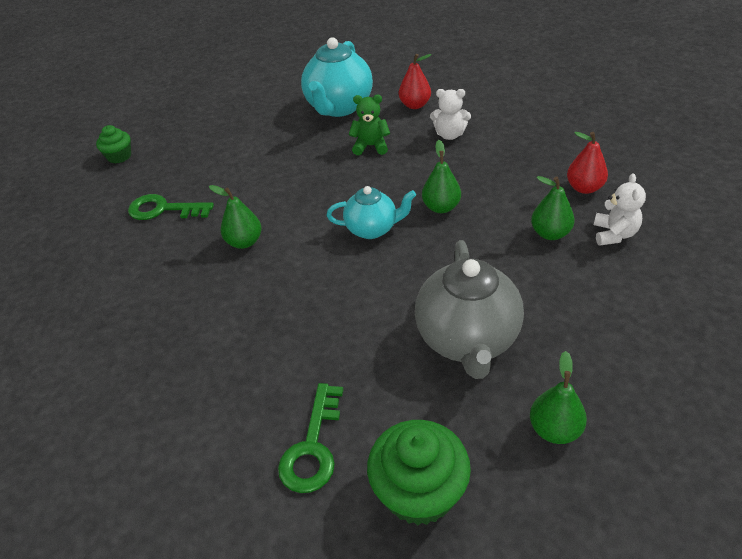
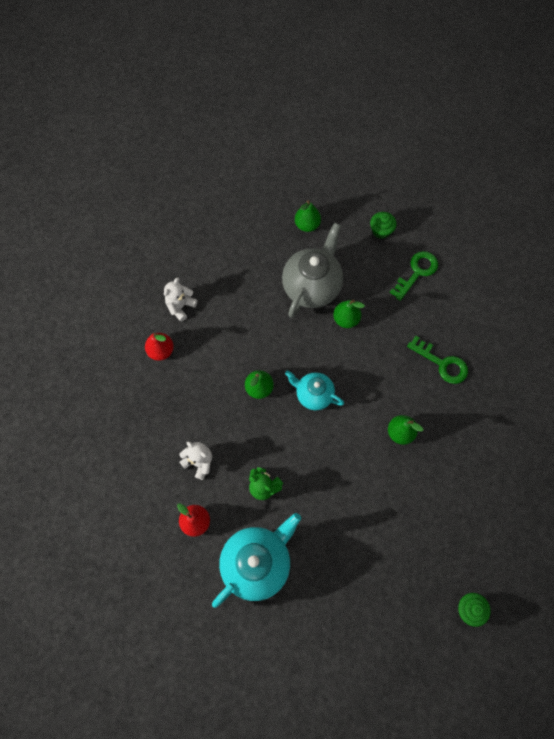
camera: 155 degrees left, 25 degrees up
(163, 209) = (447, 505): green key -> green key (442, 363)
(419, 492) = (381, 230): green cupcake -> green cupcake, size x0.57
(550, 233) = (214, 328): green pear -> green pear (346, 319)

